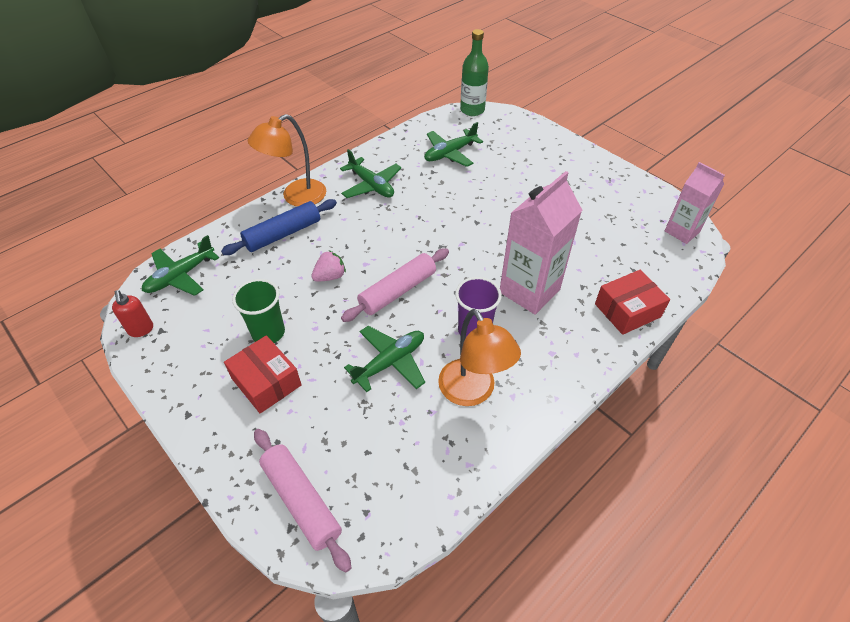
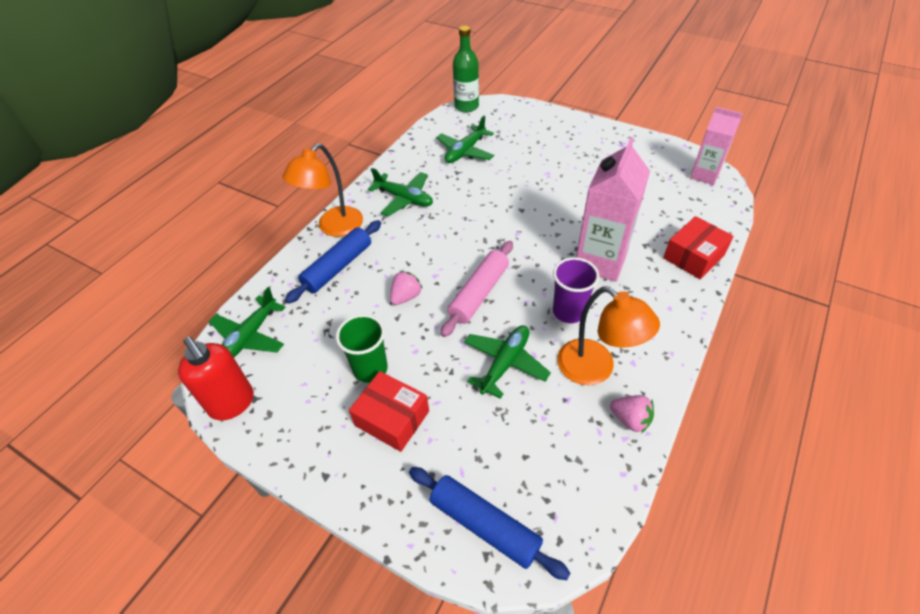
camera: 15 degrees left, 0 degrees up
(141, 330) = (232, 403): red soap dispenser -> red soap dispenser, size x1.71
(301, 500) = (484, 525): pink rolling pin -> blue rolling pin
(482, 449) = (630, 419): none -> pink strawberry

